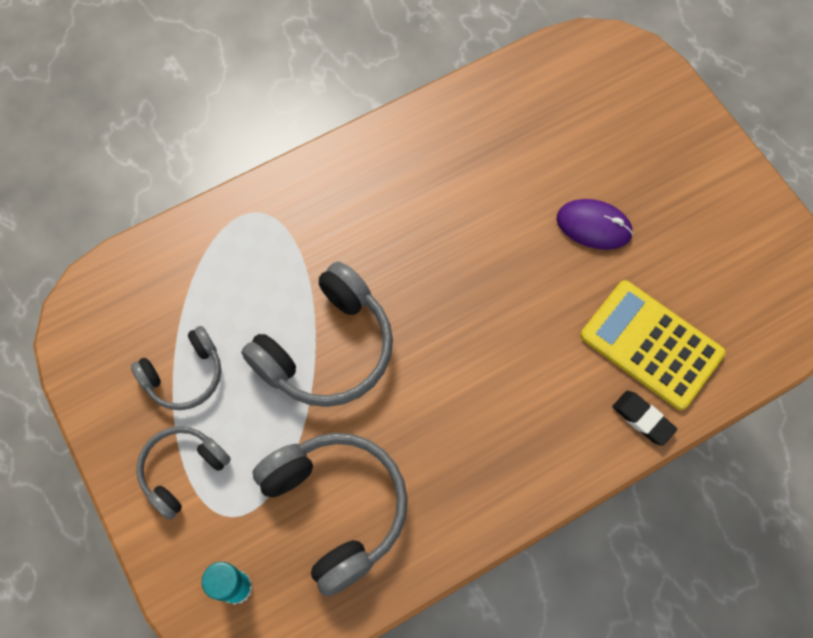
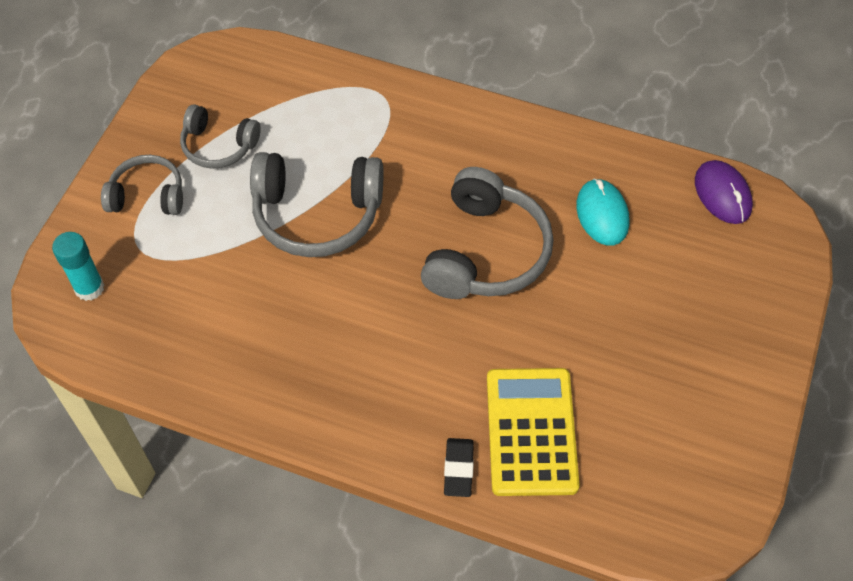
camera: 50 degrees right, 10 degrees down
(336, 508) = (198, 307): grey headphones -> grey headphones (485, 252)
(509, 150) = (602, 214): none -> turquoise mouse
(593, 226) = (596, 318): purple mouse -> purple mouse (722, 194)

